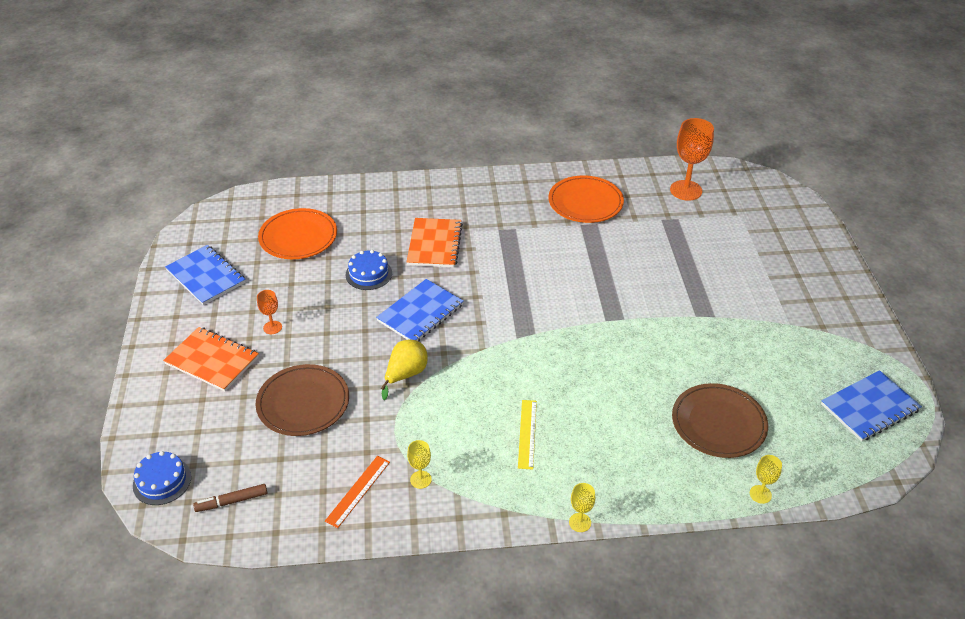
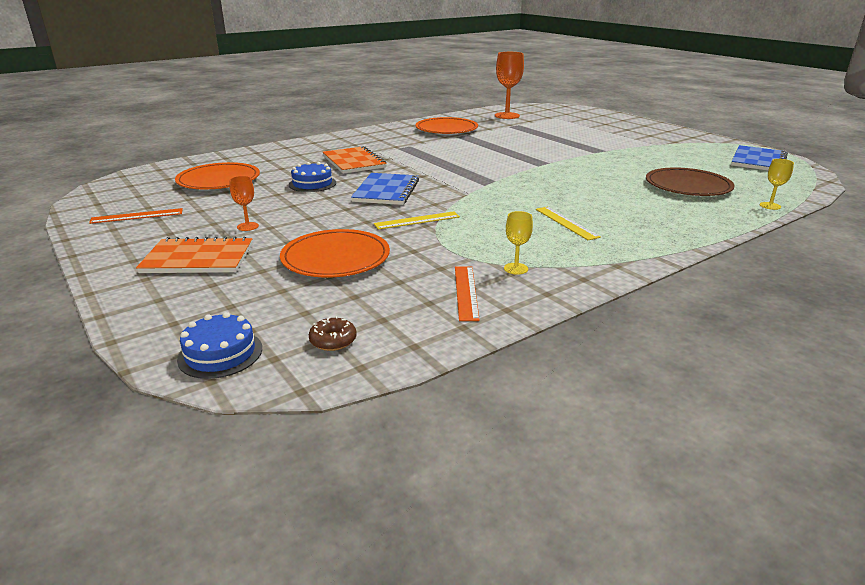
camera: 30 degrees left, 15 degrees down
(206, 276) = (137, 216): blue notebook -> orange ruler
(232, 501) = (333, 340): brown marker -> brown donut
(303, 403) = (336, 258): brown plate -> orange plate
(406, 374) = (417, 220): yellow pear -> yellow ruler
(580, 522) = (682, 252): yellow goblet -> none

